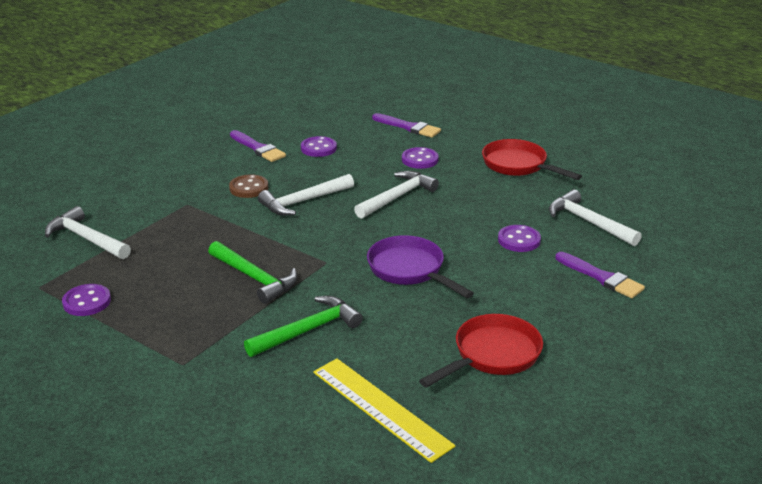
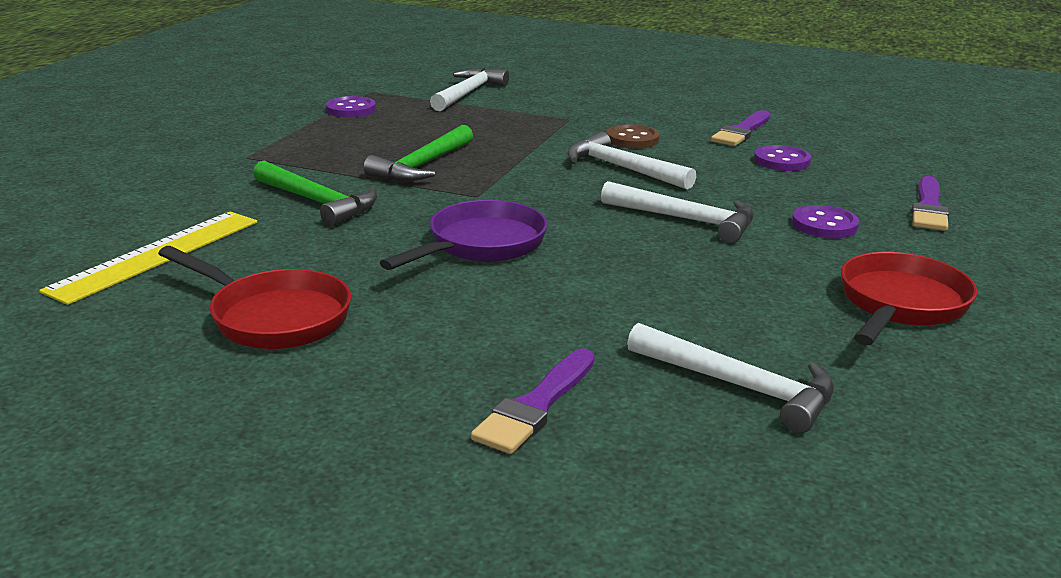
camera: 75 degrees right, 5 degrees down
(519, 240) = (620, 320): purple button -> none
(588, 222) = (739, 386): white hammer -> white hammer turned 90 degrees clockwise

